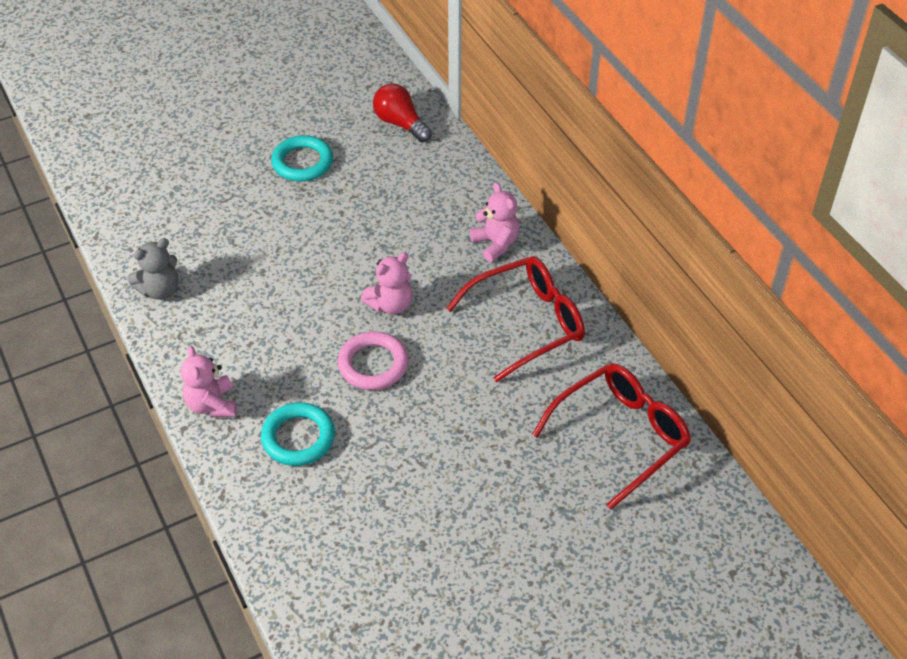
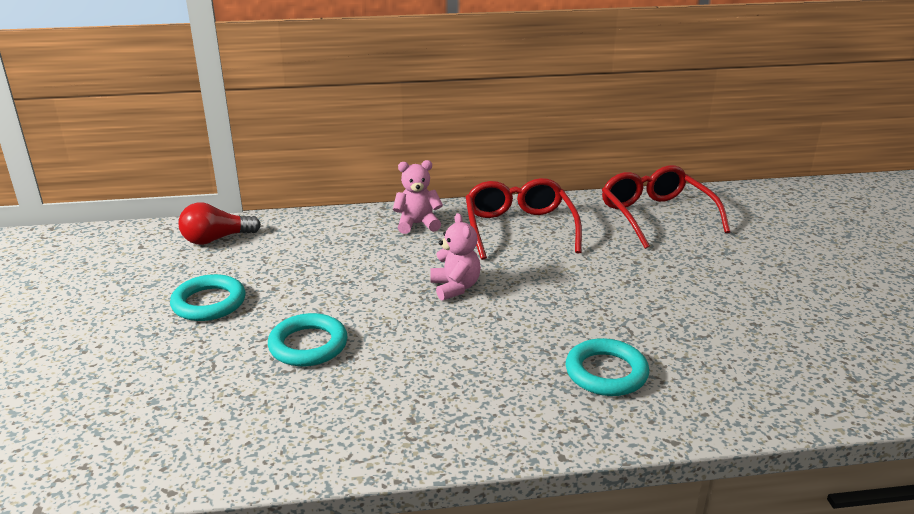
camera: 70 degrees left, 20 degrees down
(160, 290) = (322, 443): grey teddy bear -> none
(212, 404) = (535, 427): pink teddy bear -> none
(268, 241) = (308, 345): none -> turquoise ring
(373, 364) = (527, 311): pink ring -> none

